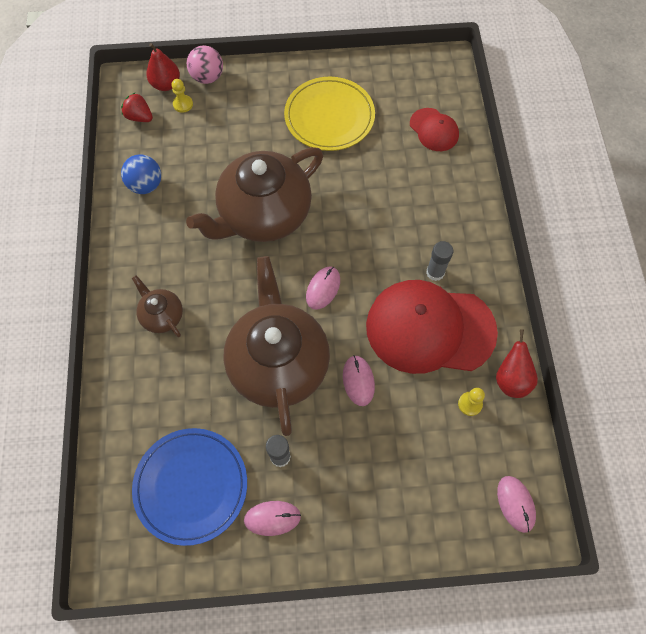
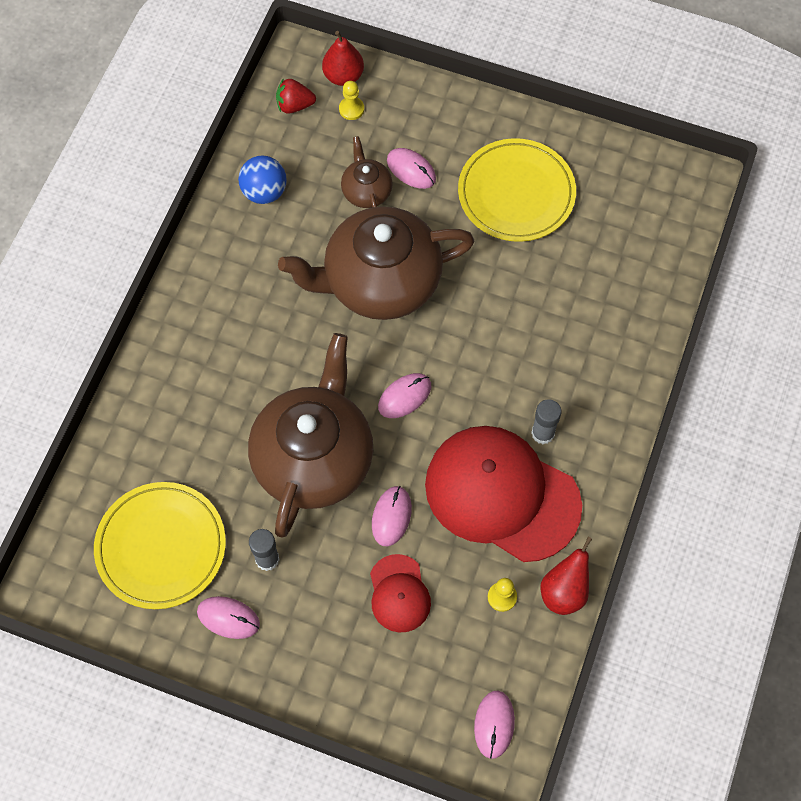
camera: 25 degrees right, 0 degrees up
(139, 117) = (294, 105): red strawberry -> red strawberry turned 60 degrees counterclockwise
(162, 315) = (214, 351): brown teapot -> brown teapot (366, 191)
(191, 486) = (161, 547): blue plate -> yellow plate
(207, 77) = (396, 86): pink ball -> none
(247, 129) = (411, 170): none -> pink mouse
(434, 130) = (635, 260): red cap -> red cap (399, 593)

